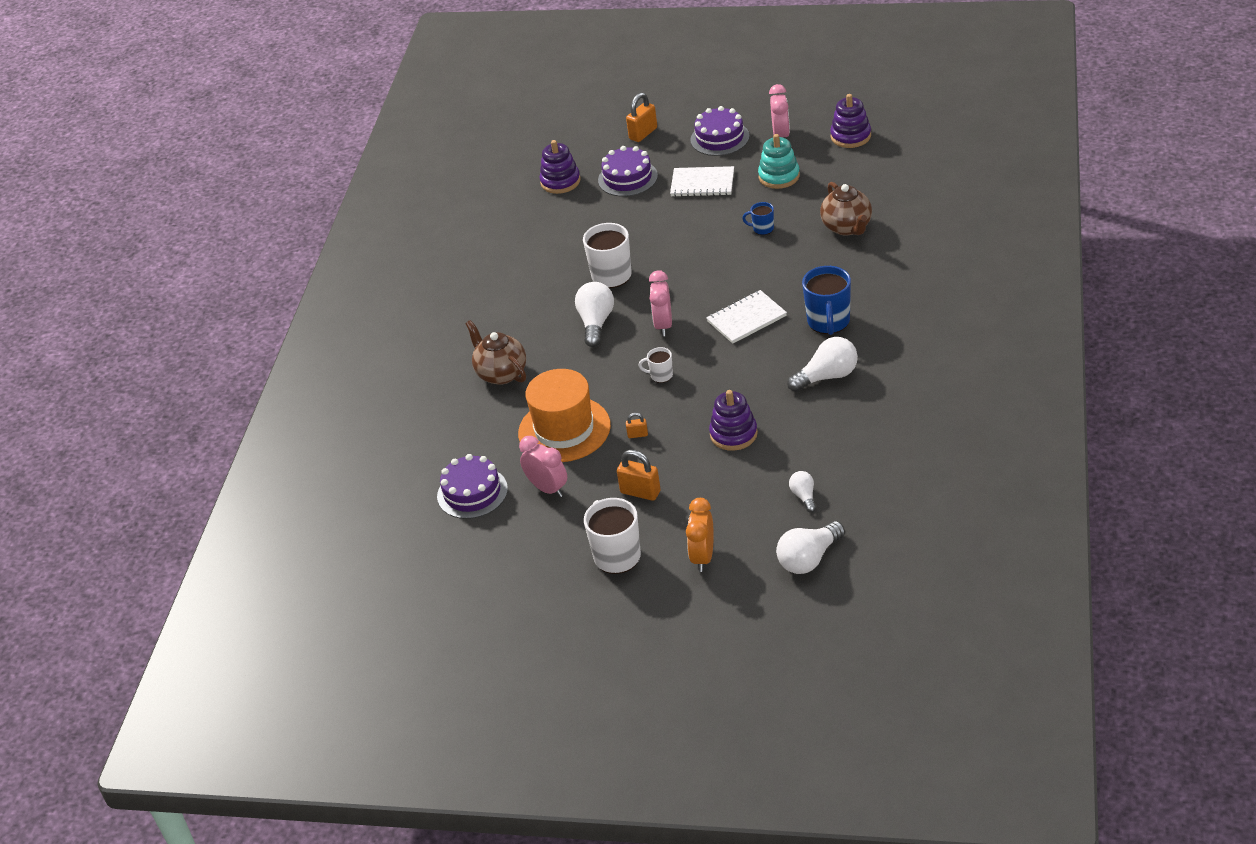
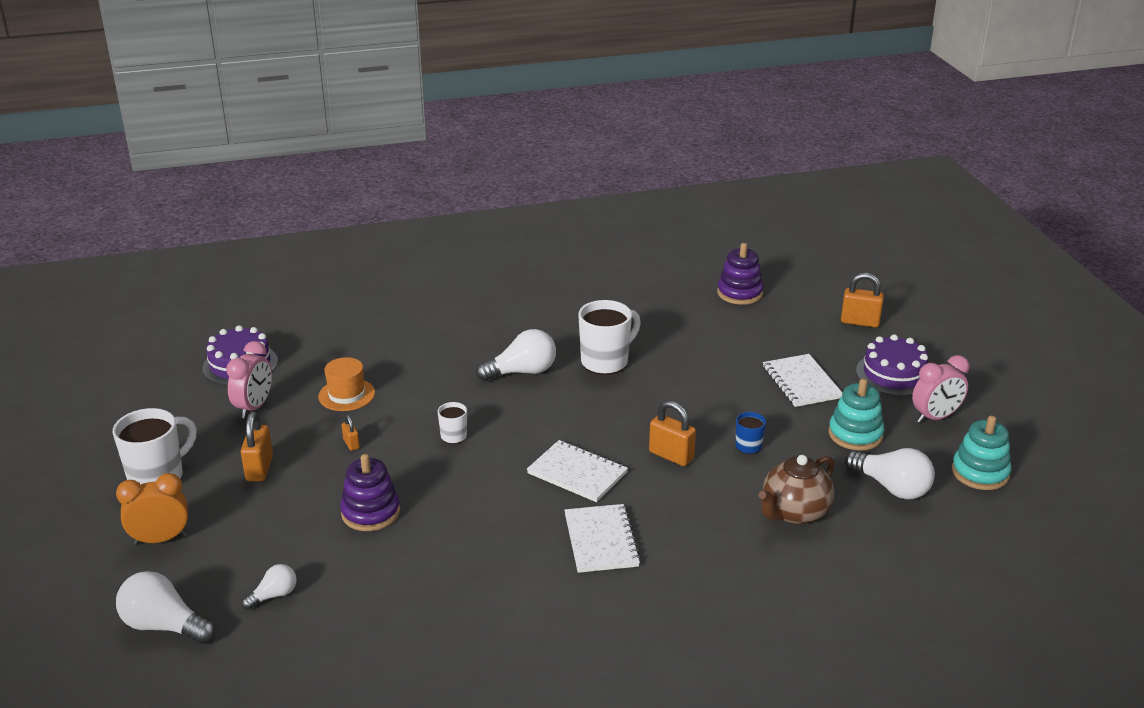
camera: 60 degrees right, 10 degrees down
(501, 373) = (420, 336): brown teapot -> none
(564, 429) = (346, 395): orange hat -> orange hat, size x0.55
(627, 178) = (775, 331): purple cake -> none
(663, 325) = (538, 417): pink clock -> none
(752, 268) = (671, 455): none -> orange padlock
(827, 376) = (498, 563): white light bulb -> white light bulb (891, 487)
(828, 322) = (601, 540): blue mug -> white notebook
(850, 136) = (980, 473): purple stacking toy -> turquoise stacking toy

